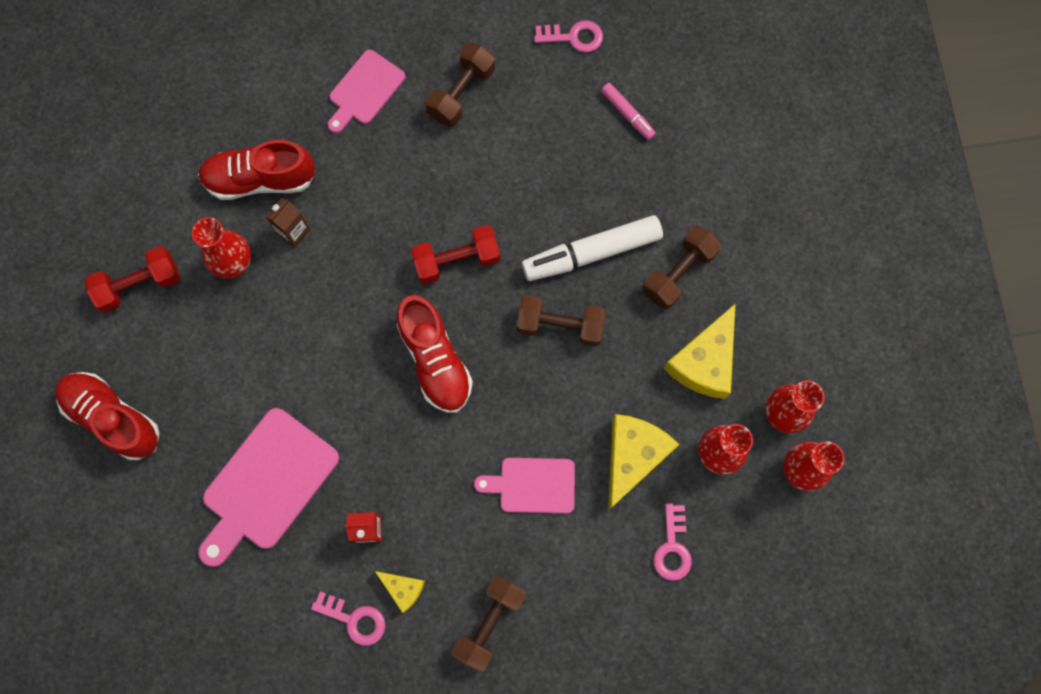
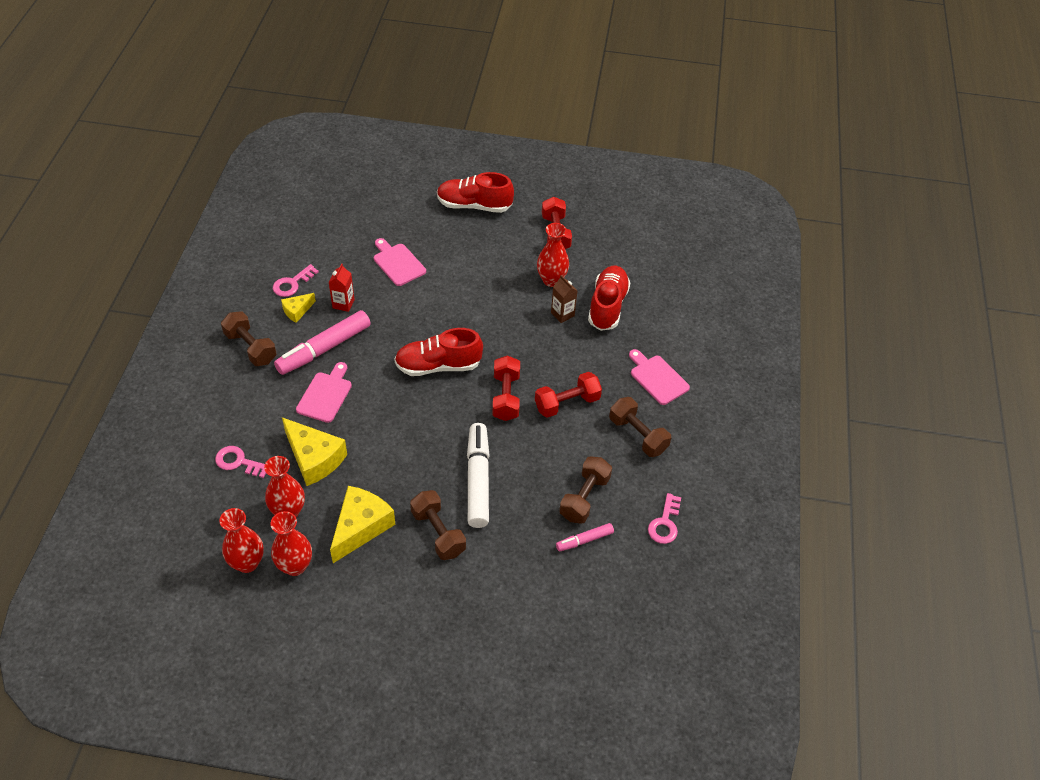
camera: 105 degrees right, 25 degrees down
(113, 418) = (474, 205): red shoe -> red shoe turned 135 degrees counterclockwise
(266, 484) = (398, 263): pink cutting board -> pink cutting board, size x0.61
(441, 185) = (567, 403): none -> red dumbbell
(457, 521) = (324, 349): none -> pink marker
(560, 325) = (430, 444): brown dumbbell -> brown dumbbell (584, 498)
(704, 362) = (360, 527): yellow cheese -> yellow cheese turned 75 degrees clockwise

